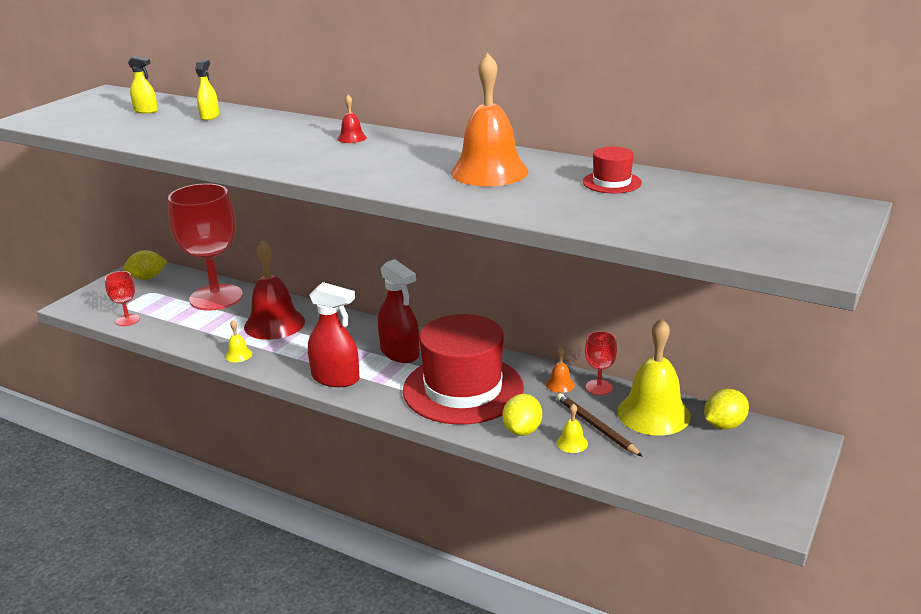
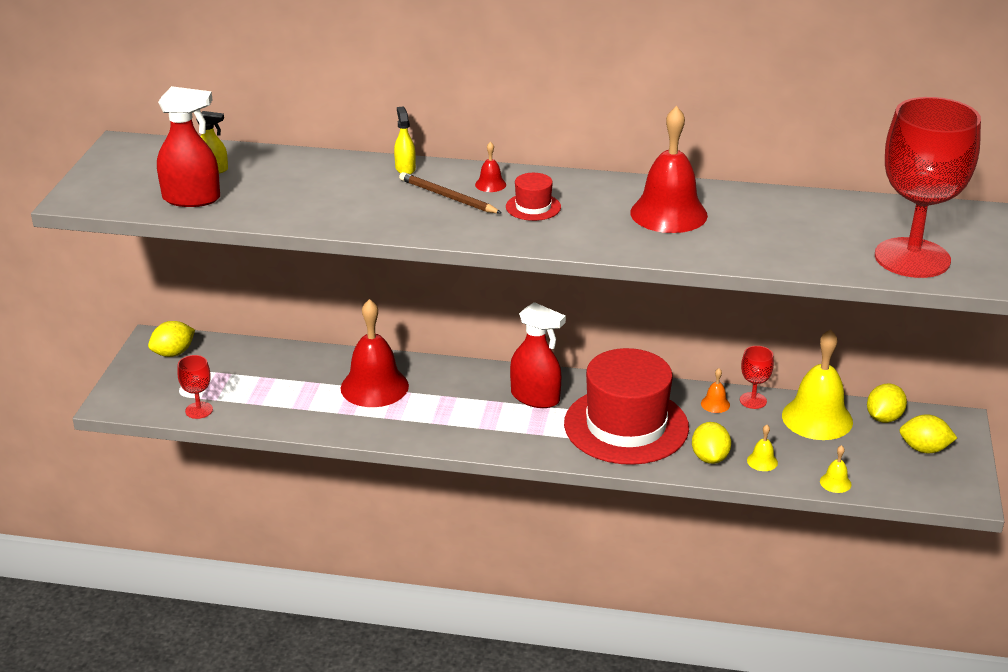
camera: 20 degrees left, 5 degrees up
(210, 116) = (299, 170): yellow spray bottle -> yellow spray bottle (405, 168)
(216, 297) = (280, 365): red goblet -> red goblet (912, 258)
(238, 355) = (364, 430): yellow bell -> yellow bell (835, 482)
(336, 378) = (490, 437): red spray bottle -> red spray bottle (192, 199)
(489, 172) = (668, 213): orange bell -> red bell
(596, 427) = (773, 441): brown pencil -> brown pencil (447, 197)
(611, 182) = (790, 212): red hat -> red hat (533, 207)
(751, 462) = (924, 449): none -> yellow lemon

